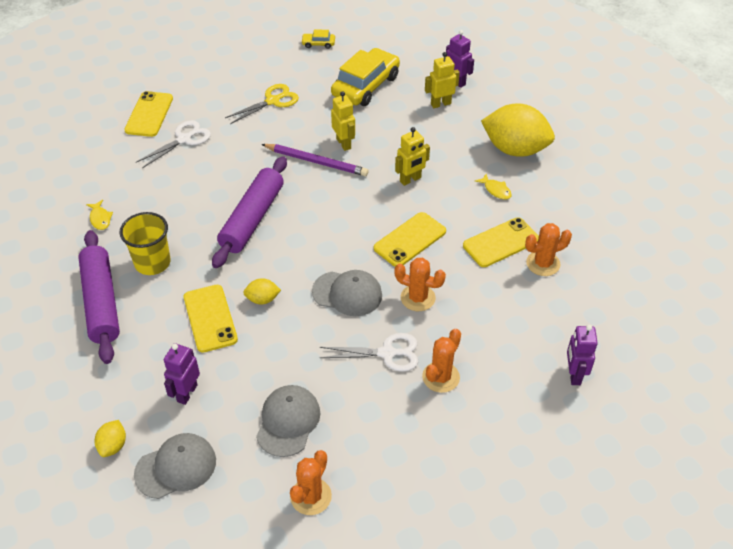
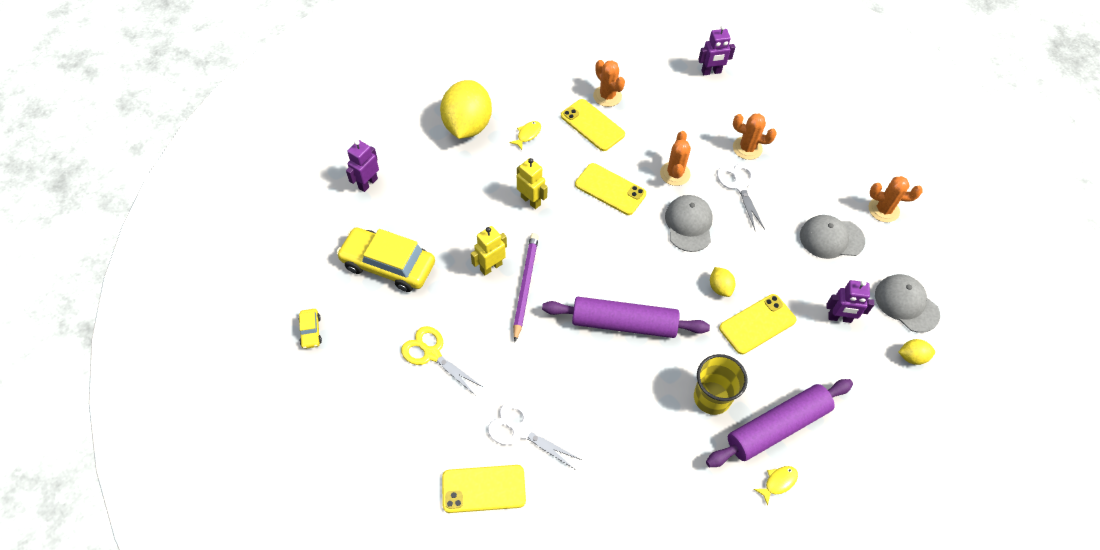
camera: 105 degrees left, 10 degrees up
(100, 218) = (670, 475): yellow fish -> yellow fish (778, 482)
(440, 104) = (408, 192): yellow robot -> none

